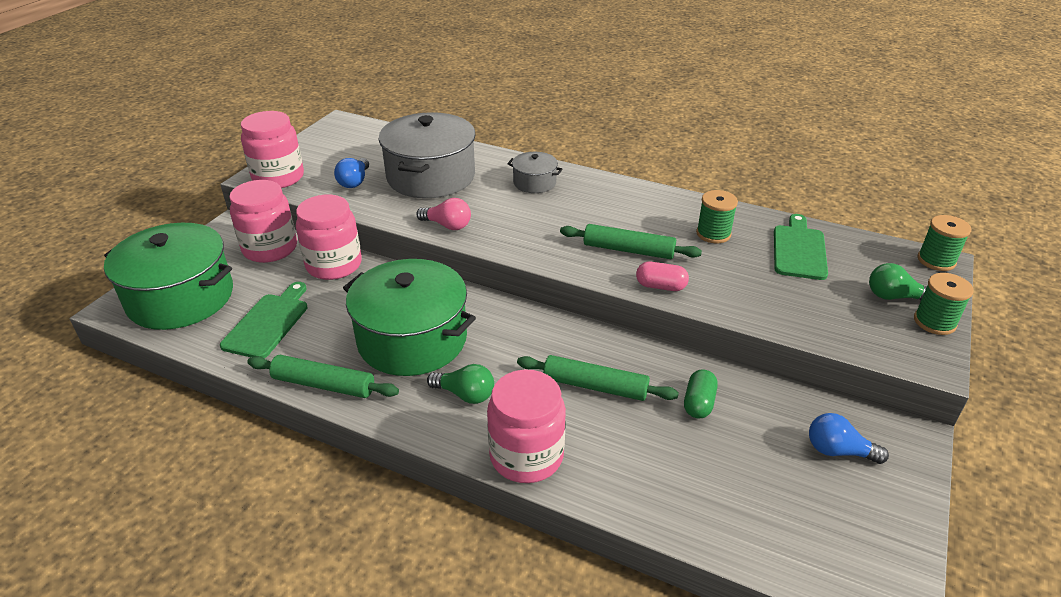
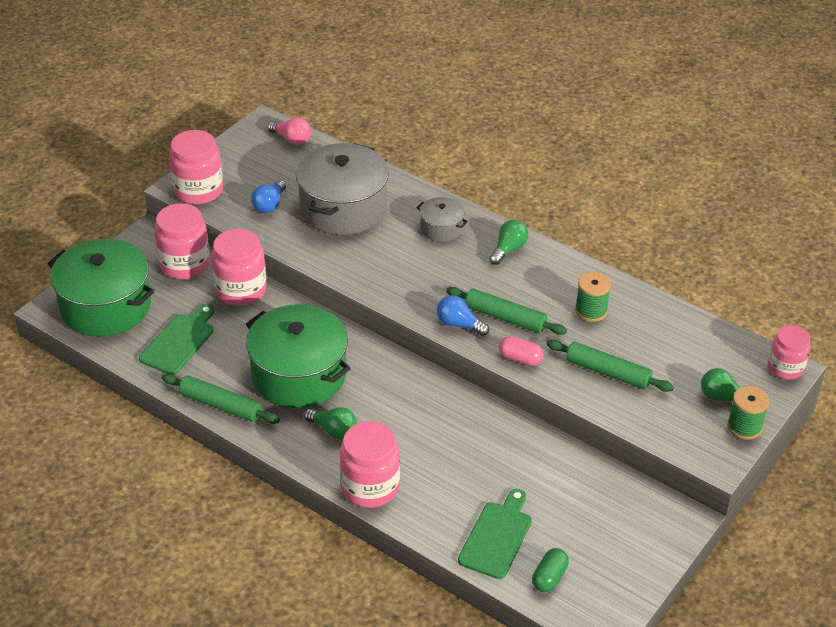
camera: 10 degrees right, 5 degrees up
(447, 225) = (347, 268): pink light bulb -> pink light bulb (292, 139)
(595, 386) = (441, 439): green rolling pin -> green rolling pin (608, 372)
(607, 192) = (508, 249): none -> green light bulb
(698, 403) = (522, 466): green capsule -> green capsule (549, 577)
(799, 250) = (663, 339): green cutting board -> green cutting board (497, 537)
(838, 451) = (618, 521): blue light bulb -> blue light bulb (459, 324)
(936, 260) = (785, 367): green spool -> pink jar

